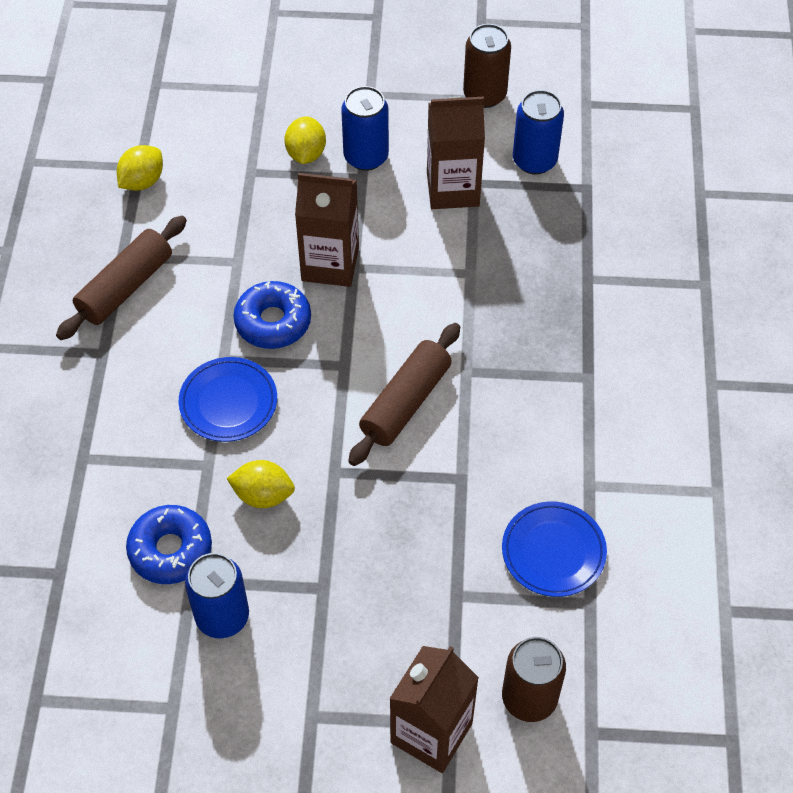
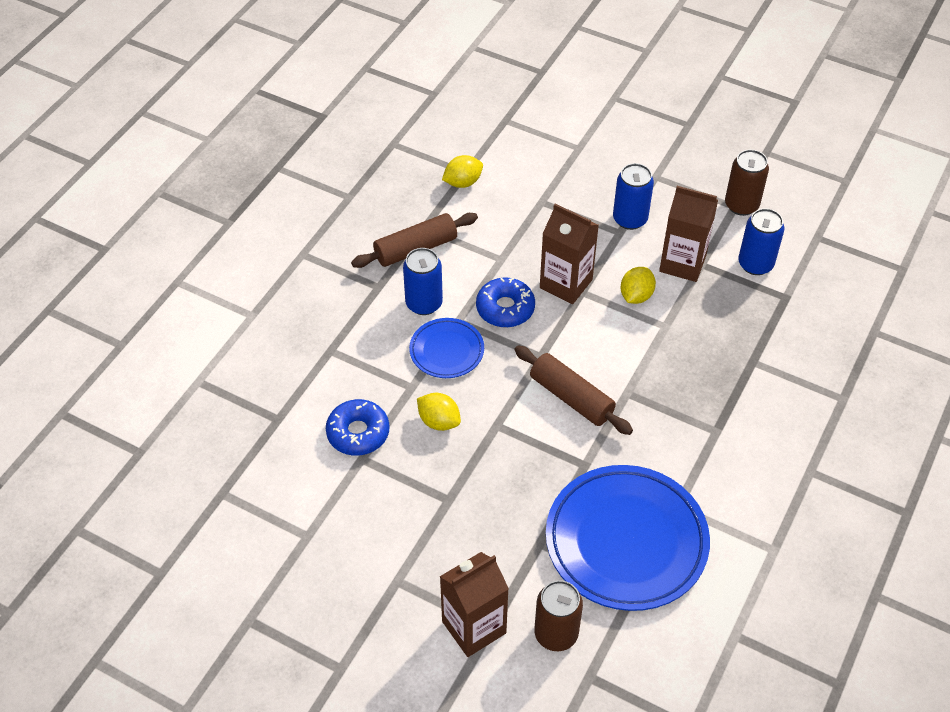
camera: 25 degrees right, 5 degrees down
(222, 616) = (370, 490): blue can -> blue can (424, 303)
(306, 154) = (587, 202): yellow lemon -> yellow lemon (636, 296)
(405, 402) = (571, 397): brown rolling pin -> brown rolling pin turned 75 degrees clockwise
(553, 552) = (626, 541): blue plate -> blue plate, size x1.96

